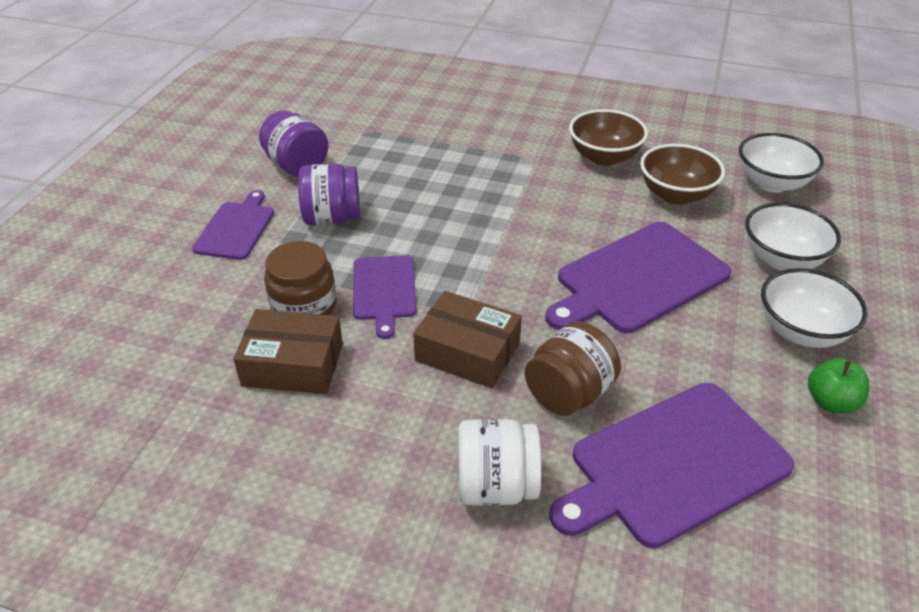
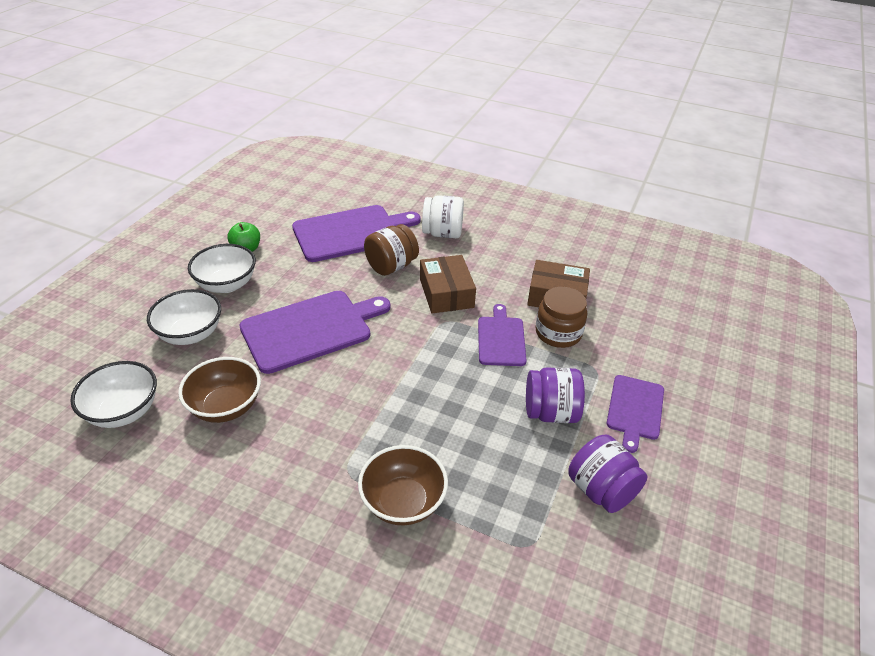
camera: 175 degrees left, 0 degrees up
(467, 352) = (446, 293): brown box -> brown box turned 45 degrees clockwise
(604, 157) = (265, 467): brown bowl -> brown bowl (403, 502)

